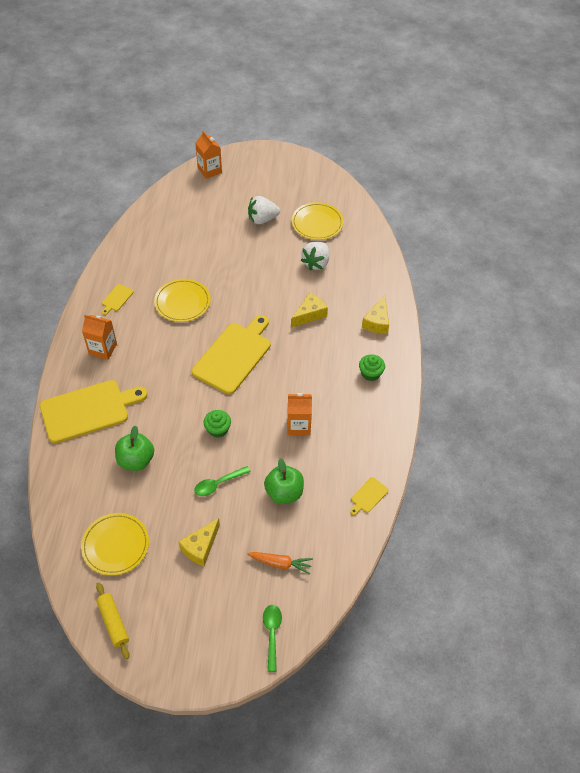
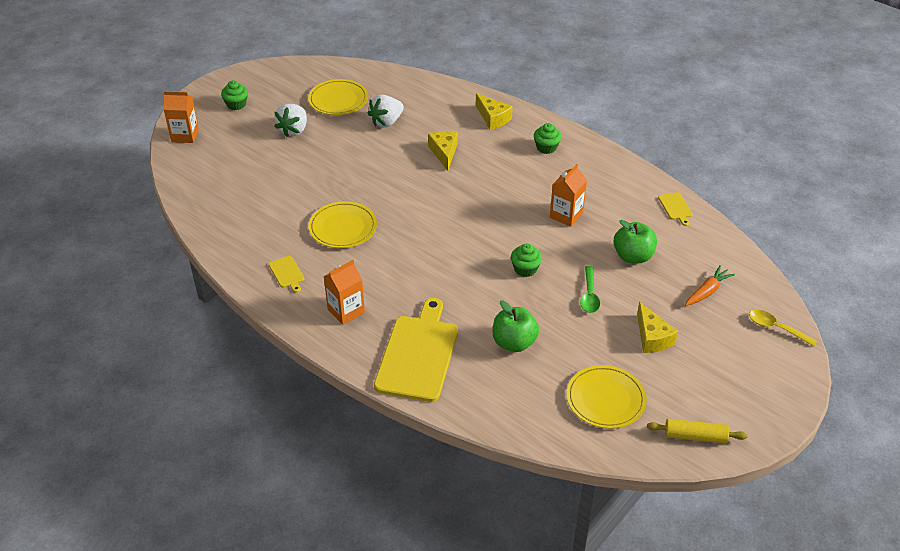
camera: 55 degrees left, 10 degrees down
(234, 355) = (446, 221): yellow cutting board -> none
(263, 175) = (236, 104): none -> green cupcake
(272, 634) = (776, 328): green spoon -> yellow spoon
(316, 263) = (386, 122): white strawberry -> white strawberry turned 75 degrees clockwise

